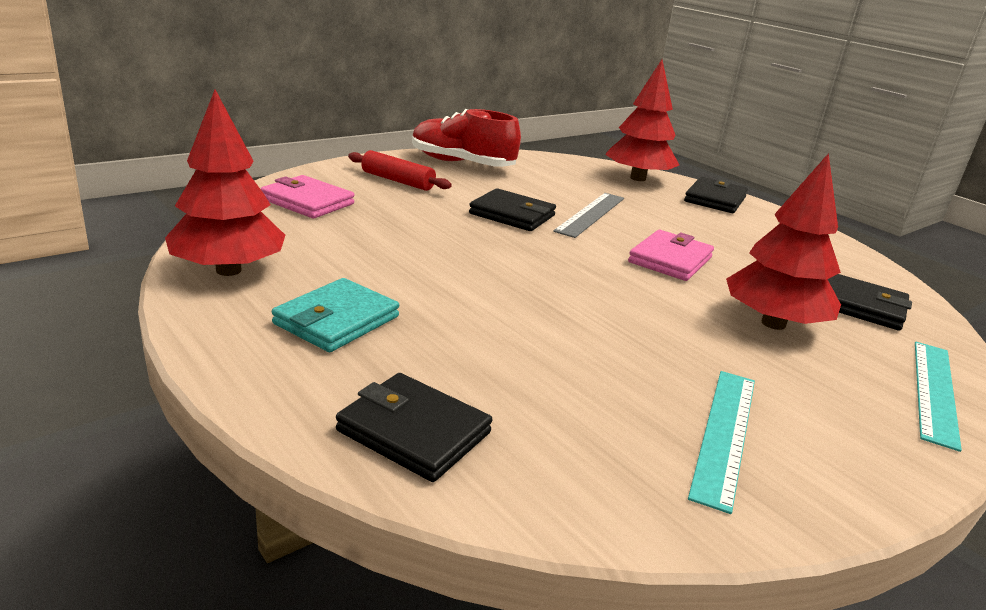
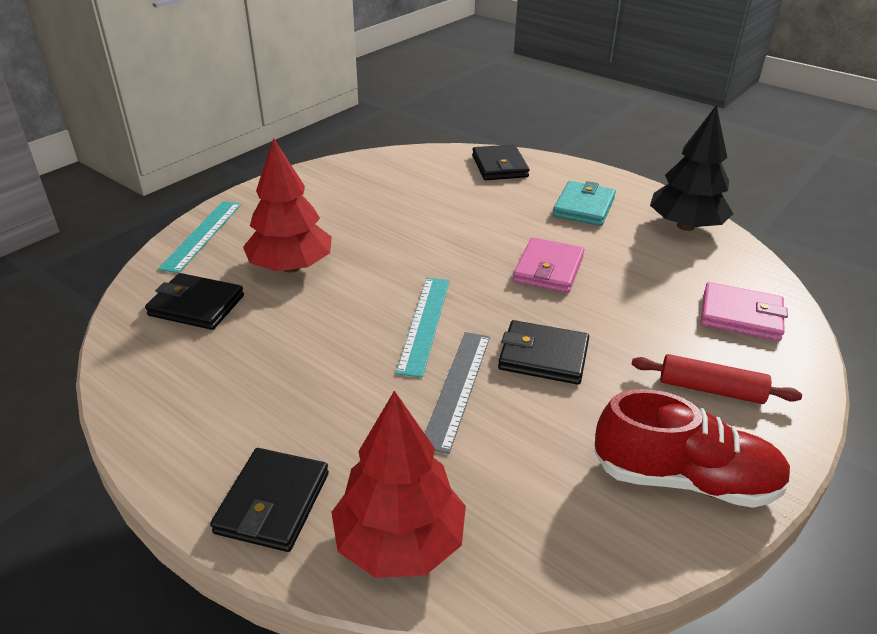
camera: 170 degrees right, 10 degrees up
(229, 270) = (685, 226): red tree -> black tree
(414, 432) = (499, 166): black wallet -> black wallet turned 60 degrees clockwise
(670, 260) = (365, 324): pink wallet -> pink wallet (548, 269)
(725, 434) = (352, 189): turquoise ruler -> turquoise ruler (424, 324)

